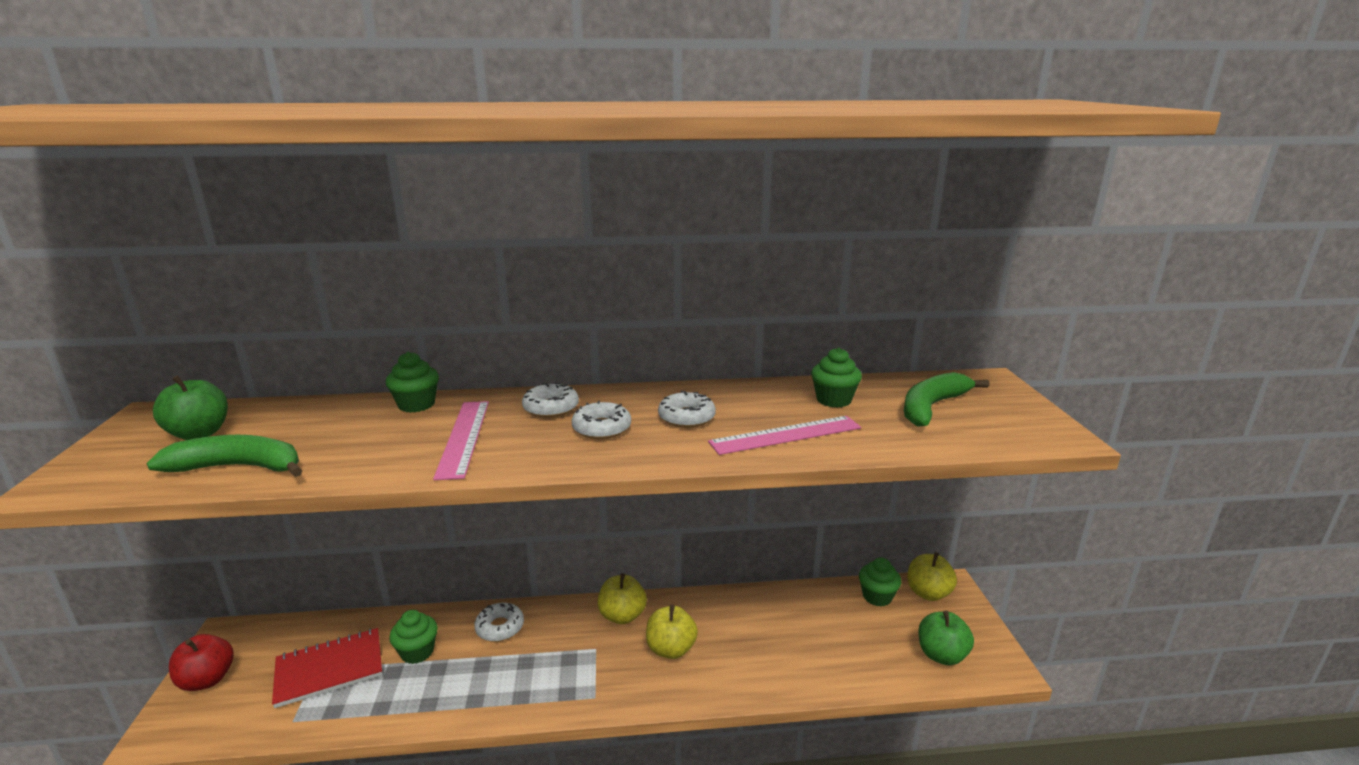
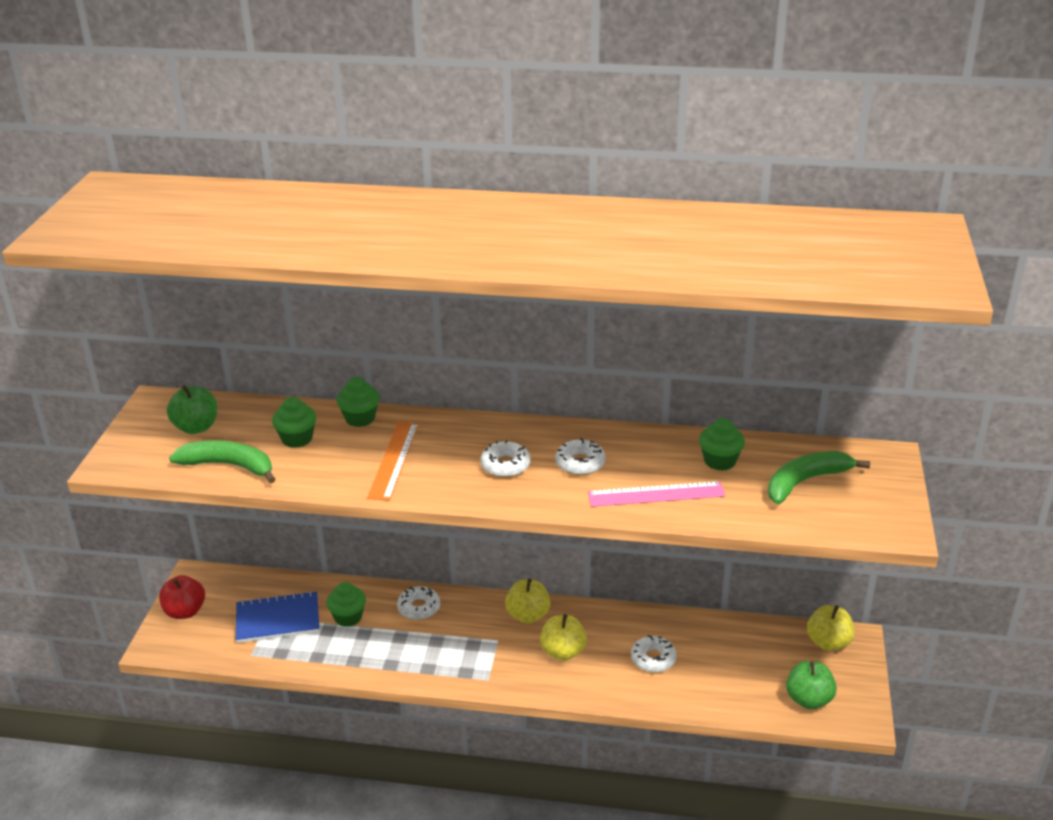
camera: 15 degrees right, 10 degrees up
(329, 669) = (278, 619): red notebook -> blue notebook
(464, 437) = (394, 460): pink ruler -> orange ruler
(551, 408) = (469, 437): white donut -> white donut (653, 659)
(877, 596) = (775, 637): green cupcake -> green cupcake (297, 439)

